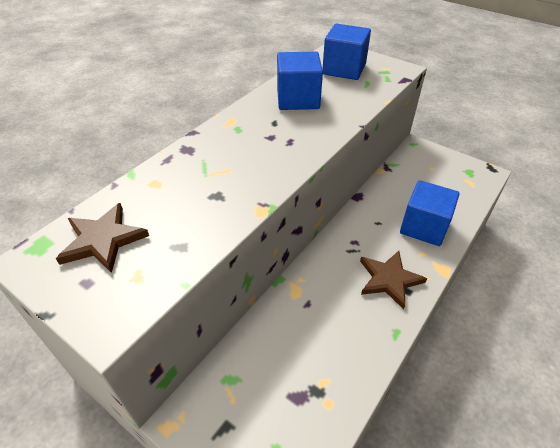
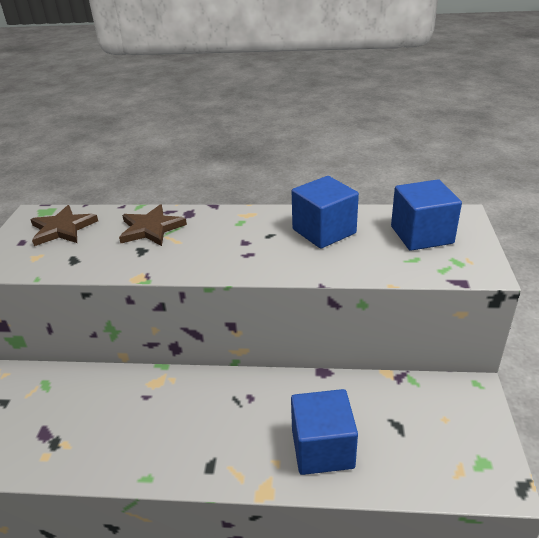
camera: 60 degrees right, 10 degrees down
(389, 279) = (215, 446): brown star -> brown star (151, 228)

